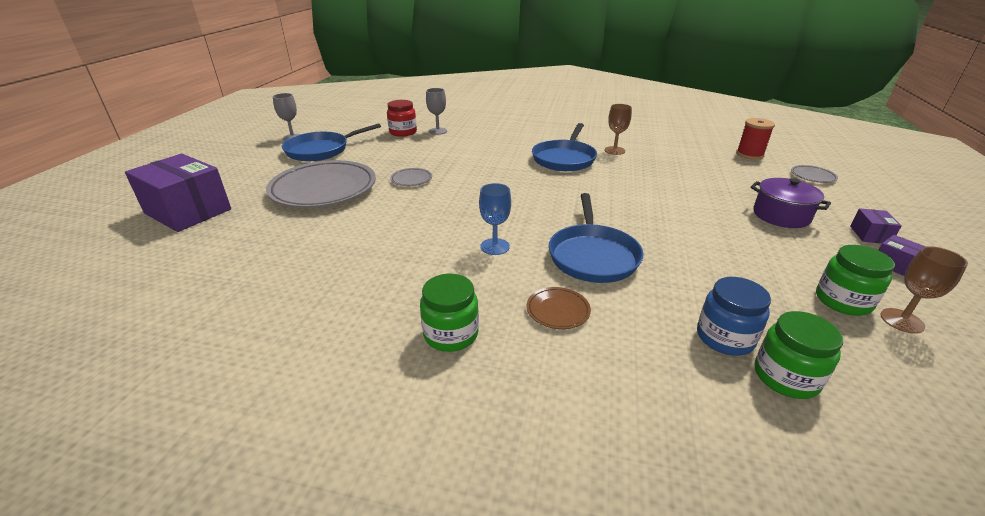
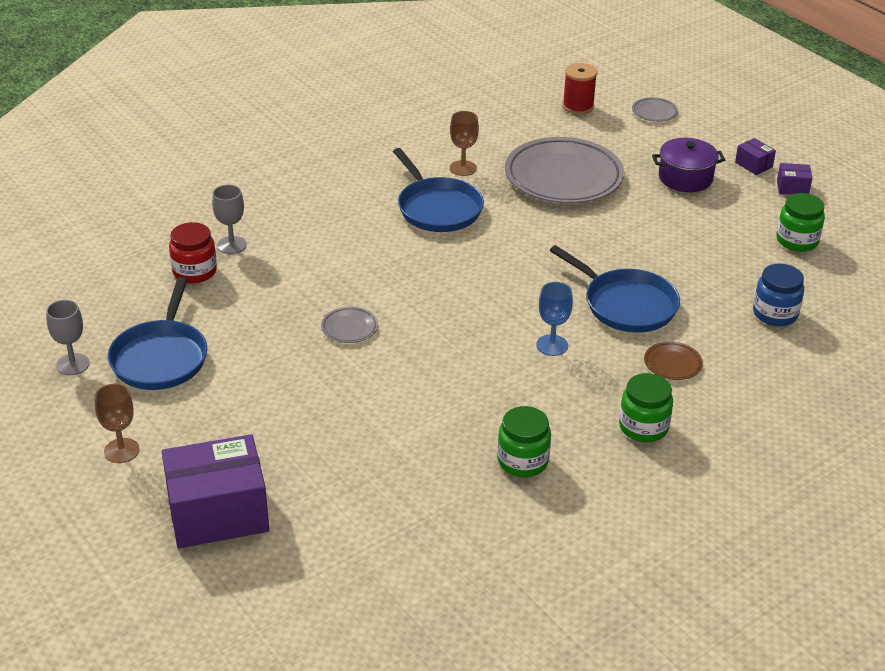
camera: 50 degrees left, 5 degrees up
(324, 189) = (291, 397): grey plate -> grey plate (563, 177)
(785, 377) = (826, 317): green jar -> green jar (522, 461)
(902, 321) = (835, 236): brown goblet -> brown goblet (121, 451)

